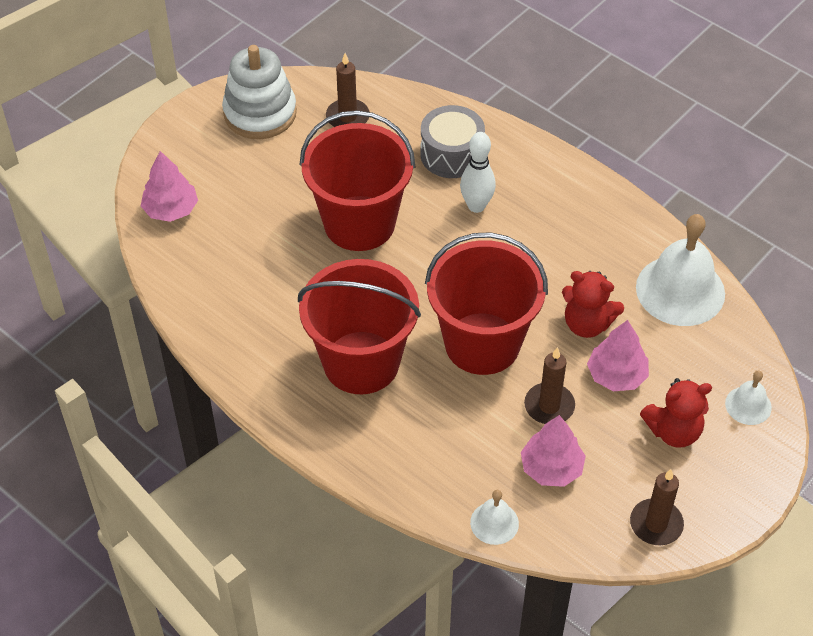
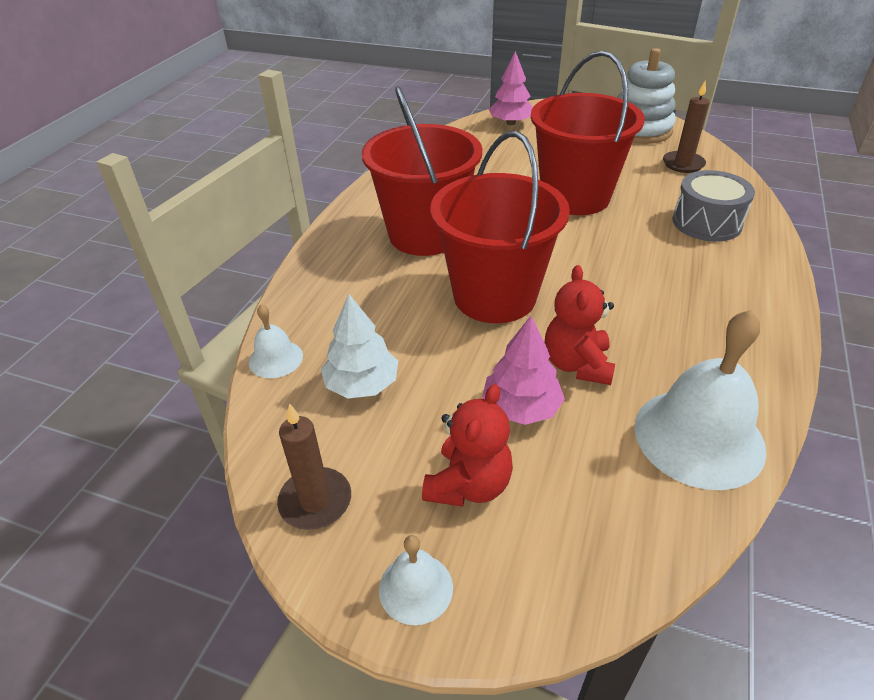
camera: 70 degrees right, 10 degrees down
(476, 206) = (661, 251): white bowling pin -> none
(549, 406) = (444, 362): brown candle -> none
(551, 468) = (362, 384): pink tree -> white tree
(673, 431) = (468, 485): red teddy bear -> red teddy bear turned 120 degrees counterclockwise
(748, 405) = (561, 565): white bell -> white bell (416, 588)

